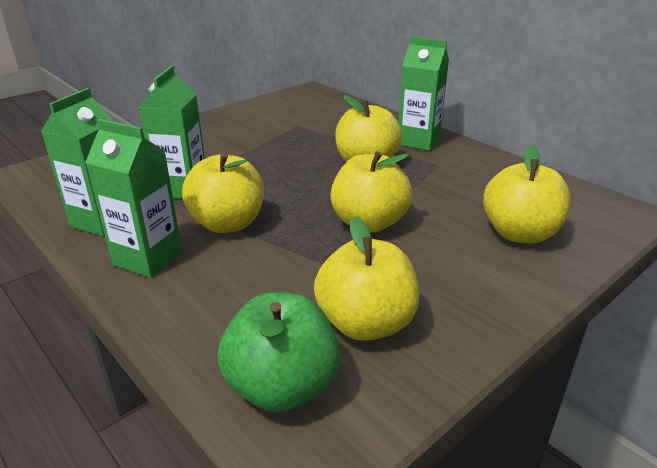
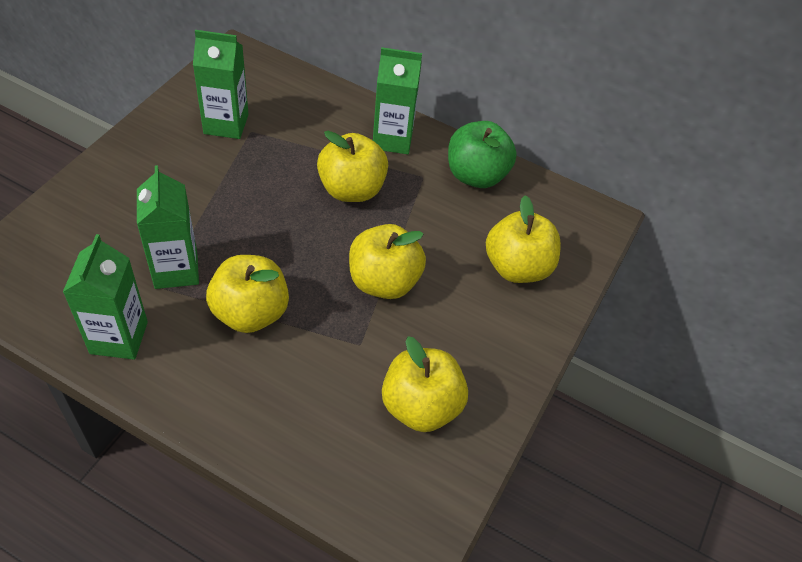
camera: 25 degrees left, 20 degrees up
(148, 258) = (197, 378): green carton -> green carton (226, 124)
(282, 387) = (380, 485): green apple -> green apple (476, 175)

